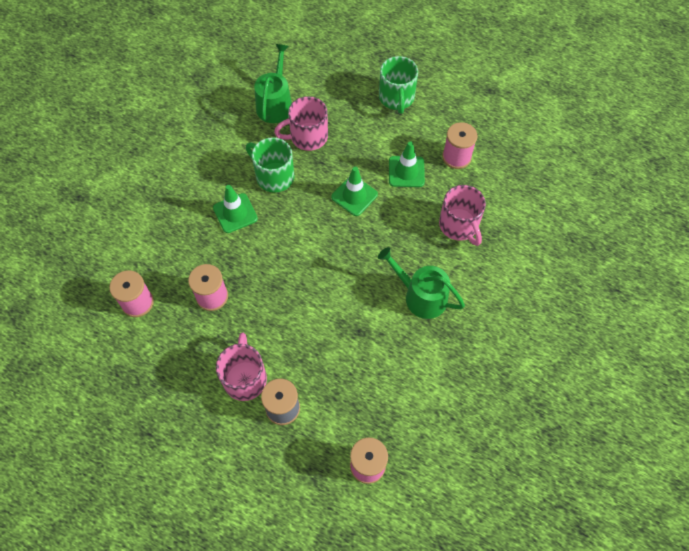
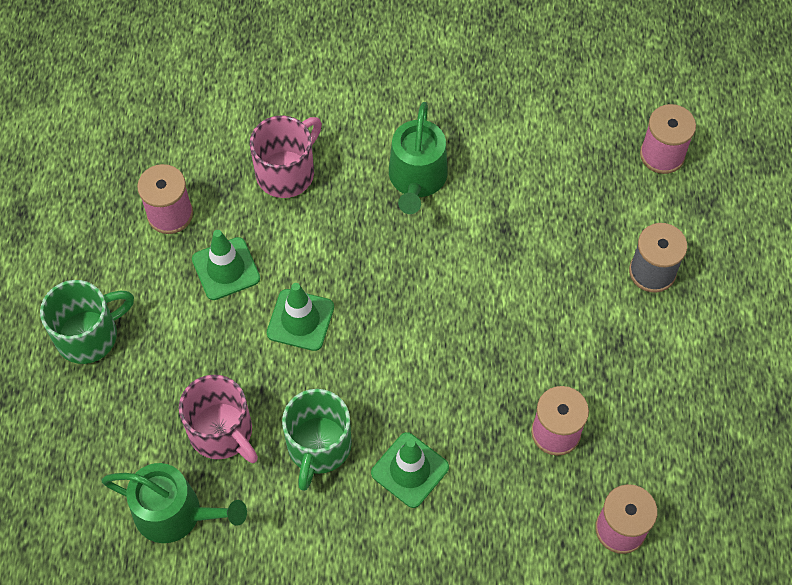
camera: 115 degrees left, 0 degrees up
(245, 378) = (641, 333): pink mug -> none
(275, 104) = (176, 513): green watering can -> green watering can turned 150 degrees counterclockwise

